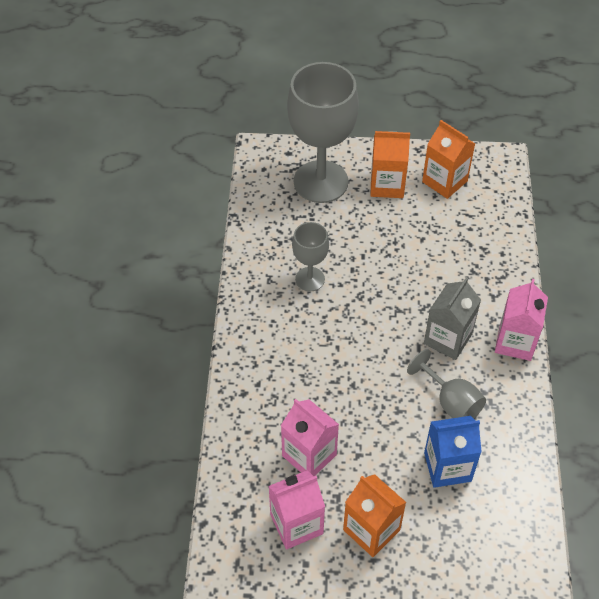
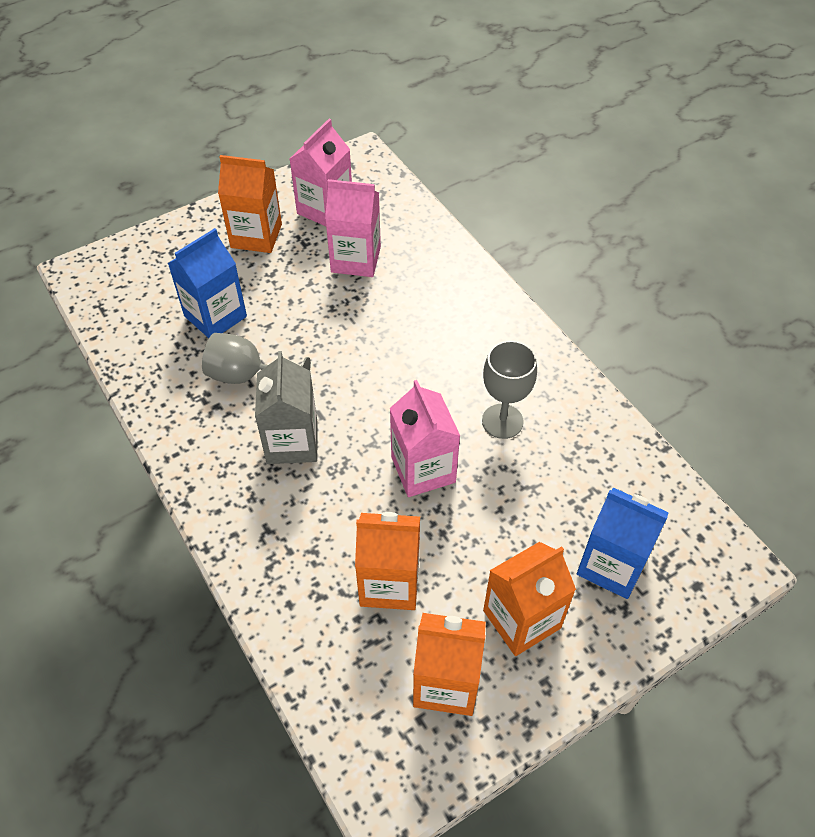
camera: 145 degrees right, 0 degrees up
(320, 182) = (611, 565): grey goblet -> blue carton
(442, 234) = (389, 583): none -> orange carton
(515, 342) = (208, 484): pink carton -> pink carton (423, 469)

